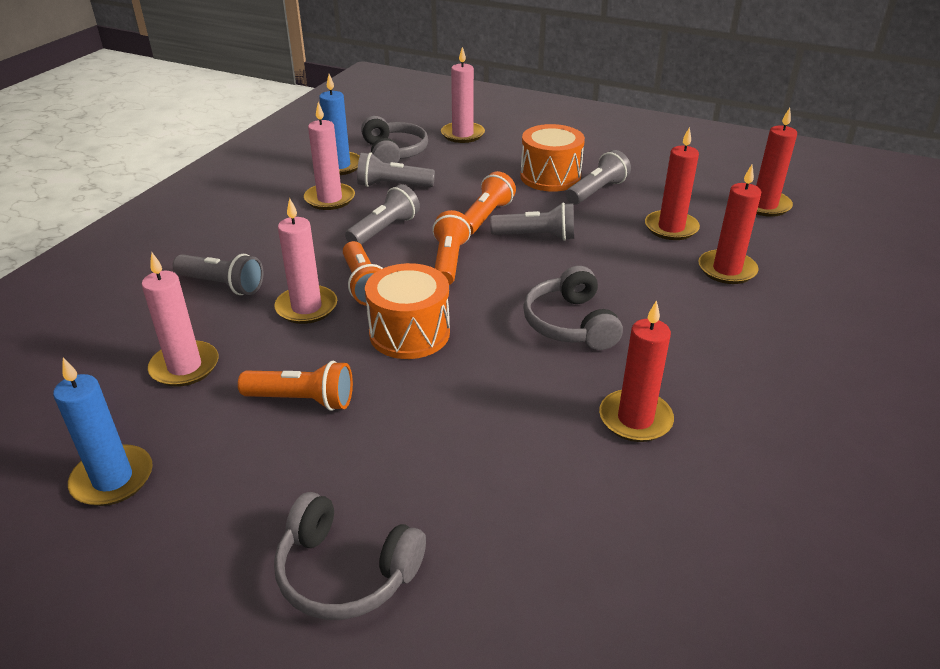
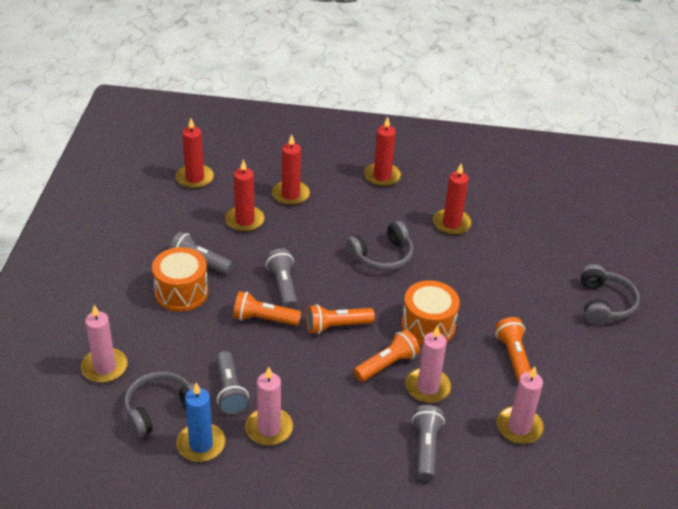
camera: 110 degrees left, 5 degrees up
(112, 479) = (616, 415): blue candle -> none
(384, 230) = (307, 375): grey flashlight -> none
(778, 367) = (382, 176): none -> red candle

